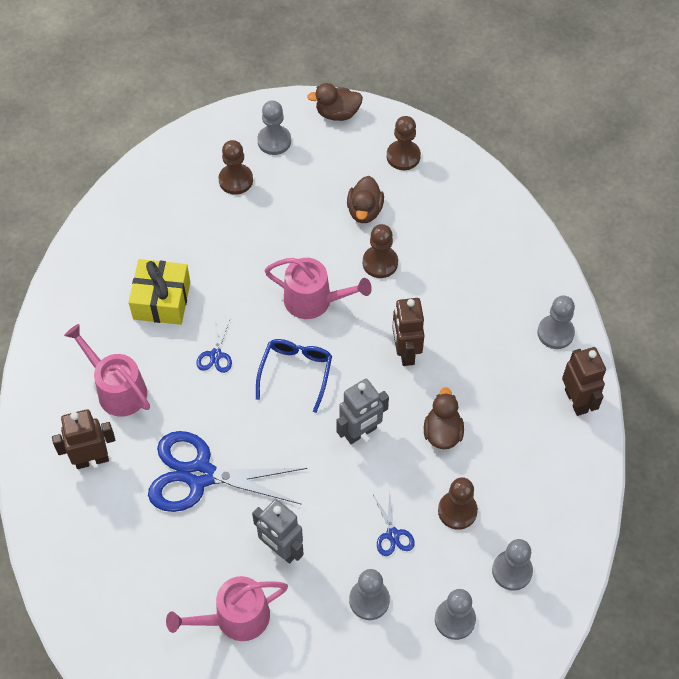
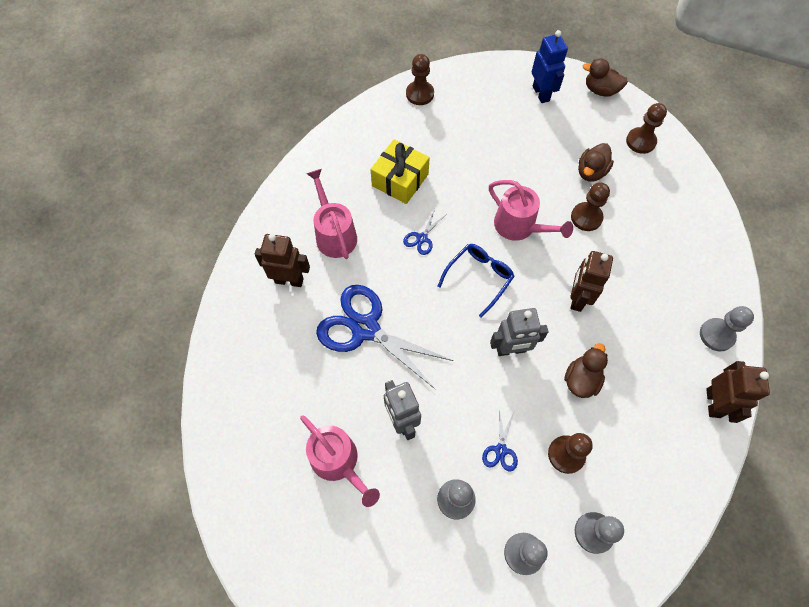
camera: 25 degrees right, 5 degrees up
(235, 618) = (338, 461): pink watering can -> pink watering can turned 135 degrees counterclockwise
(236, 180) = (498, 112): brown pawn -> brown pawn (420, 94)
(274, 141) = (541, 93): grey pawn -> blue robot

